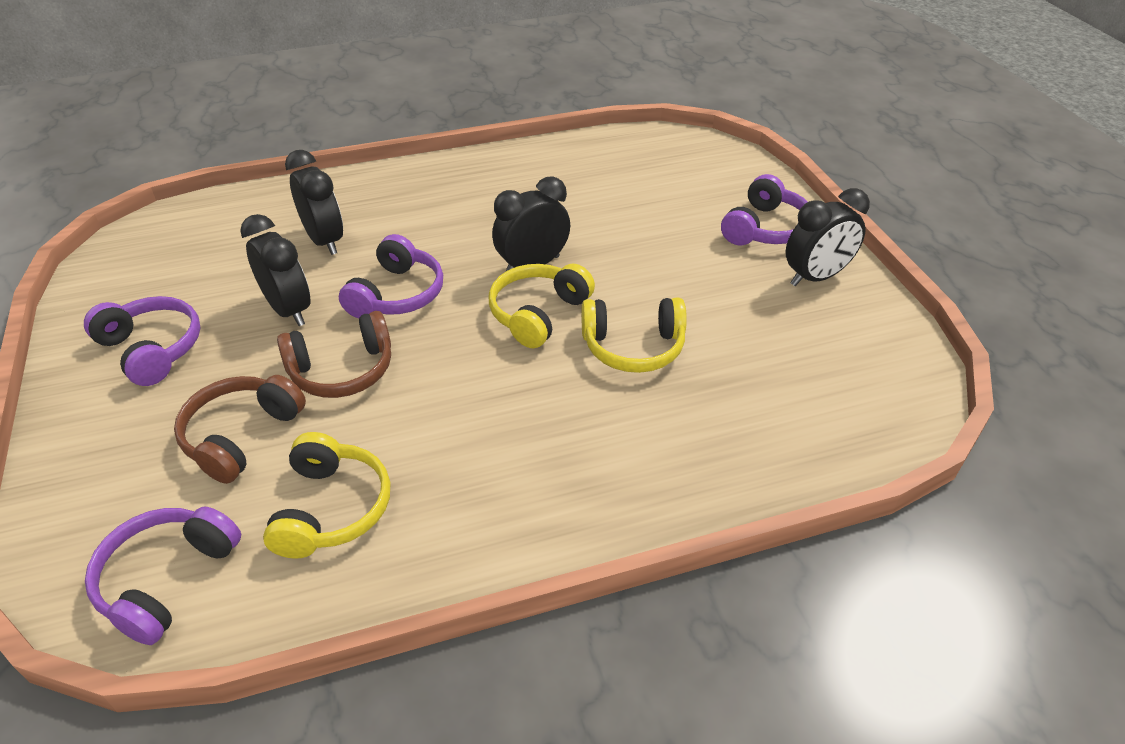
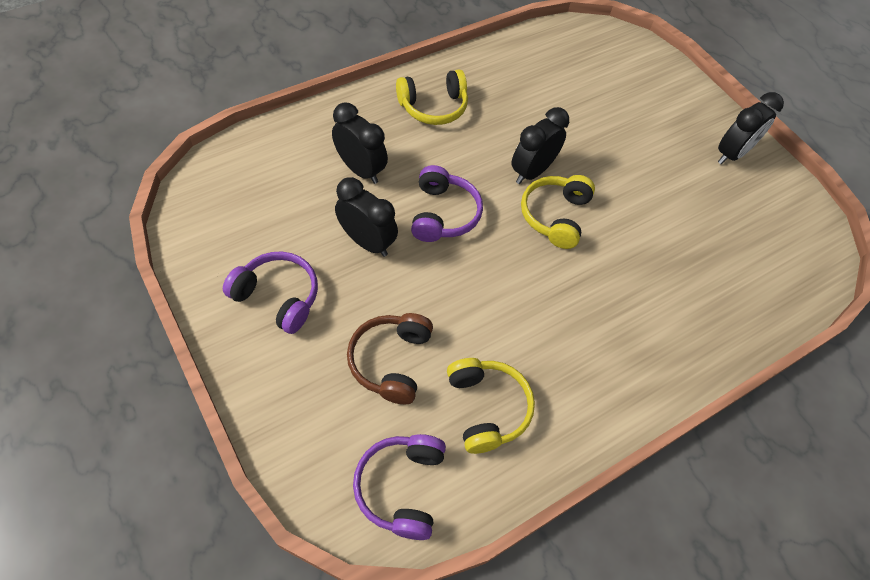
camera: 20 degrees left, 15 degrees up
(342, 370) = (436, 291): brown headphones -> none
(633, 347) = (633, 235): yellow headphones -> yellow headphones (433, 107)
(765, 228) = (683, 113): purple headphones -> none

